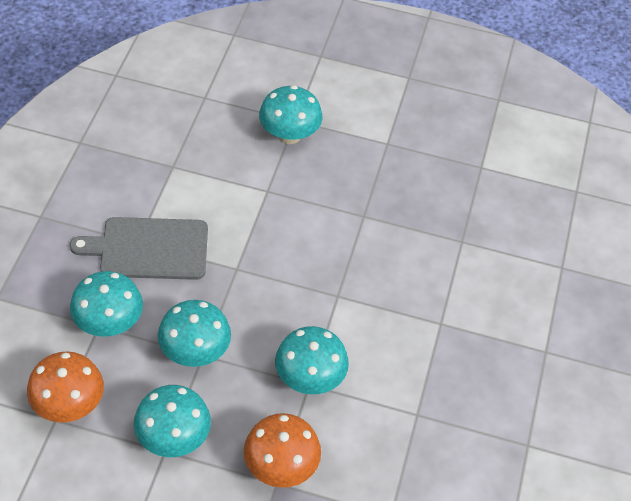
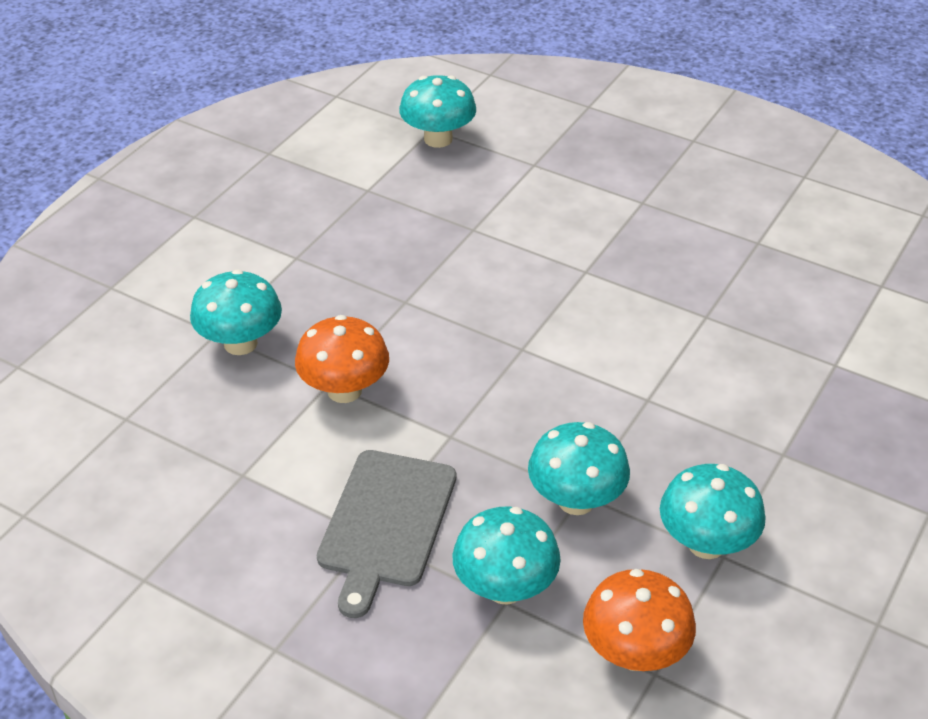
camera: 70 degrees left, 10 degrees down
(281, 467) = (762, 446): orange mushroom -> orange mushroom (344, 390)
(309, 379) = (640, 397): turquoise mushroom -> turquoise mushroom (438, 139)

